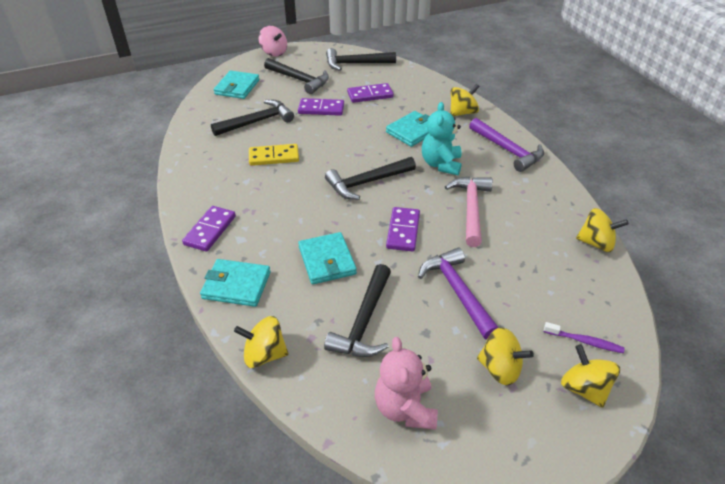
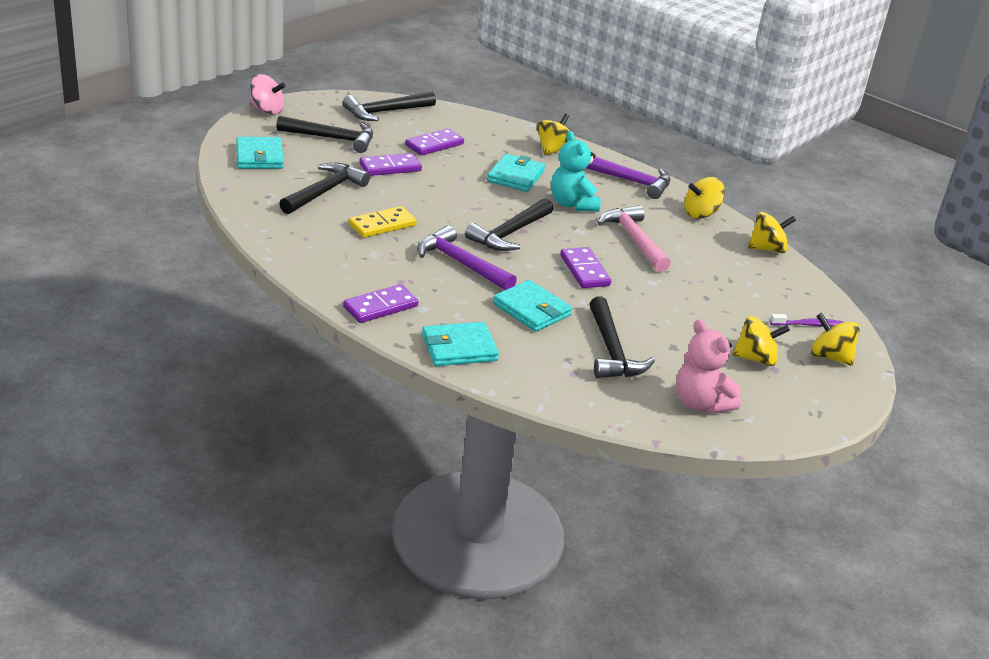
camera: 30 degrees left, 10 degrees down
(210, 230) = (380, 307): purple domino -> purple domino turned 60 degrees clockwise
(264, 354) = (542, 395): yellow spinning top -> yellow spinning top (701, 214)
(457, 292) = (676, 310): purple hammer -> purple hammer (461, 263)

